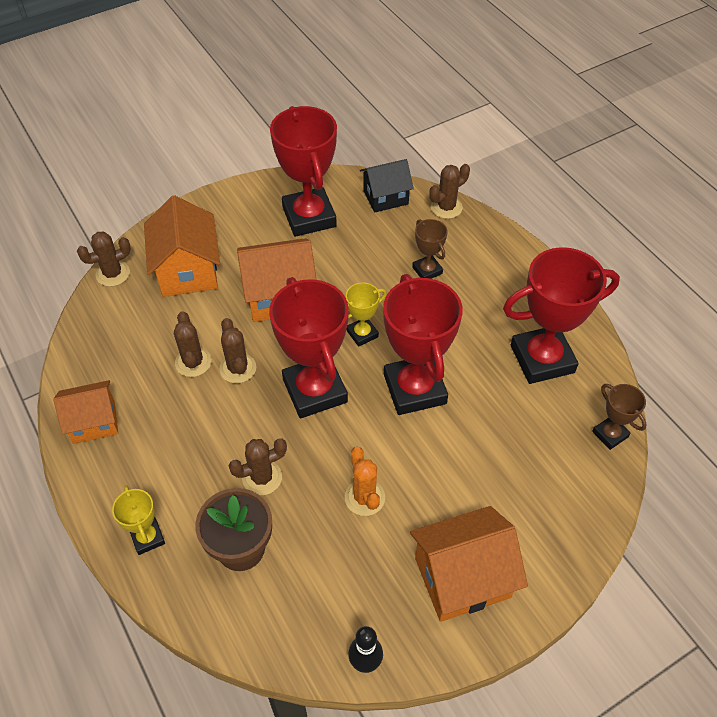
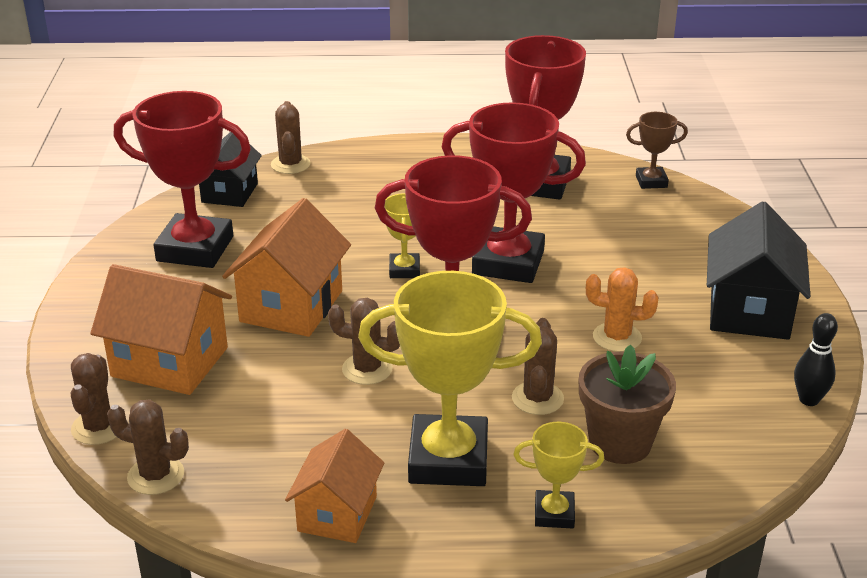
camera: 60 degrees left, 20 degrees down
(171, 455) = (448, 459): none -> yellow trophy
(193, 362) = (323, 401): brown cactus -> brown cactus (156, 476)
(427, 270) = (362, 204): brown trophy -> none
(462, 577) = (749, 311): orange house -> black house

